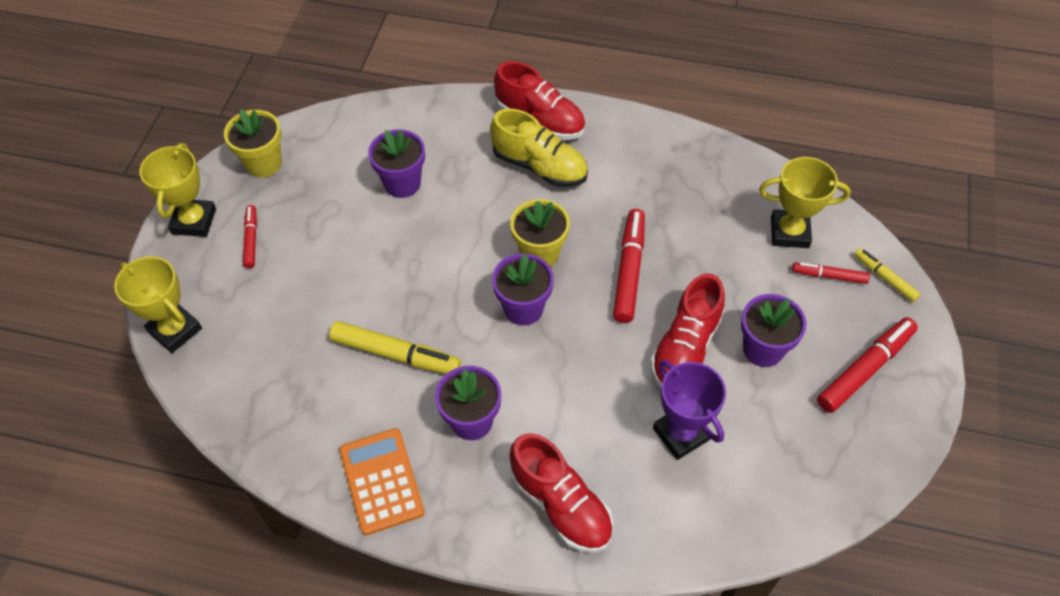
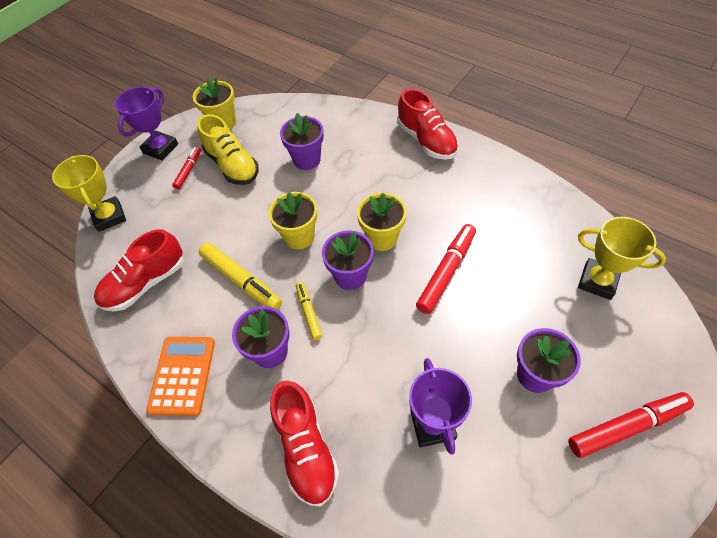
camera: 25 degrees right, 0 degrees up
(194, 221) = (160, 148): yellow trophy -> purple trophy
(440, 281) = (299, 237): none -> yellow flower pot
(539, 166) = (411, 173): yellow shoe -> yellow shoe (232, 165)
(685, 348) = (467, 351): red shoe -> red shoe (145, 283)
(829, 276) = (621, 330): red marker -> none
(884, 278) = (674, 348): yellow marker -> yellow marker (309, 312)

